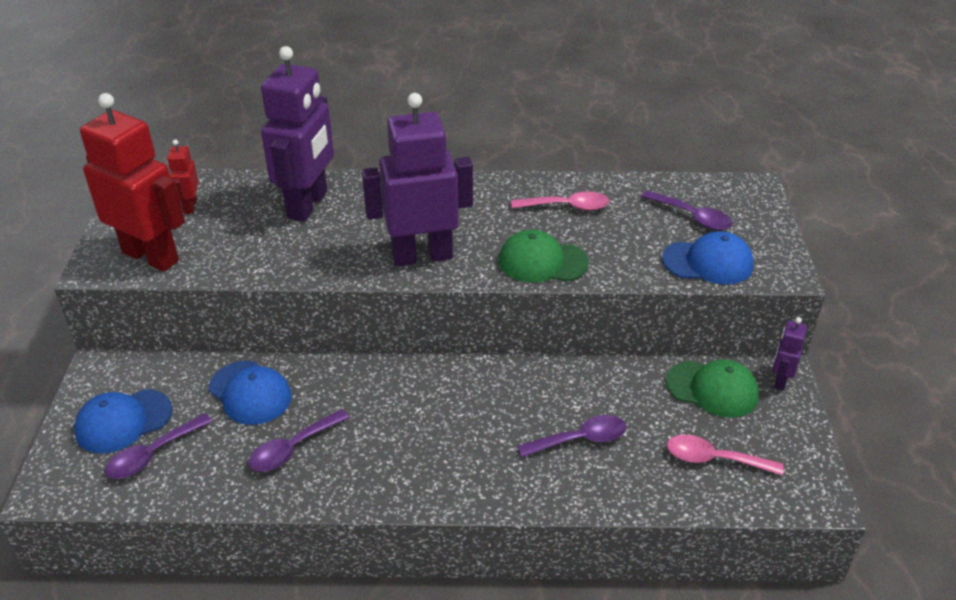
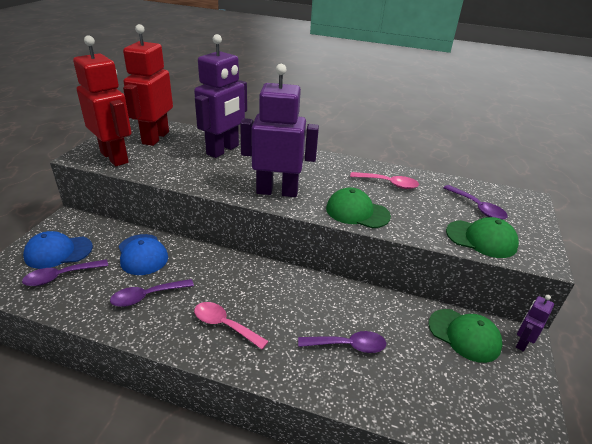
camera: 15 degrees right, 5 degrees down
(190, 206) = (155, 138): red robot -> red robot, size x2.21
(708, 262) = (481, 239): blue cap -> green cap
(714, 459) = (451, 392): pink spoon -> pink spoon (225, 325)

